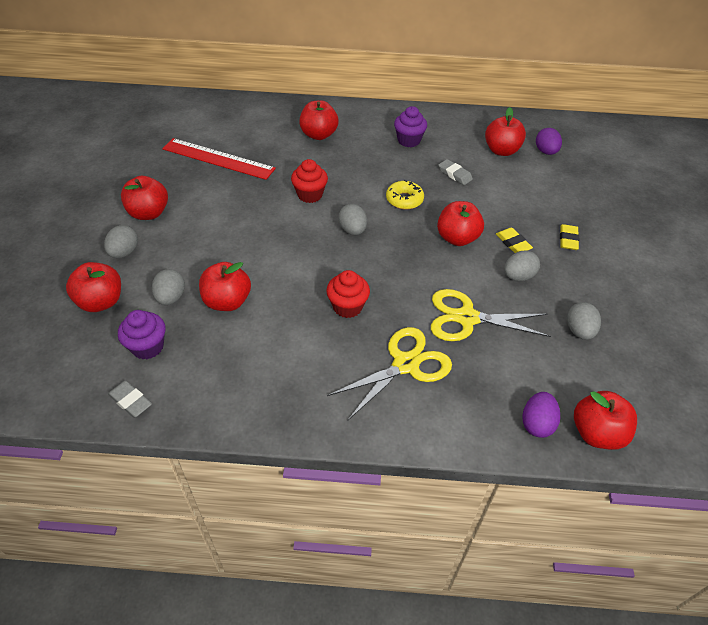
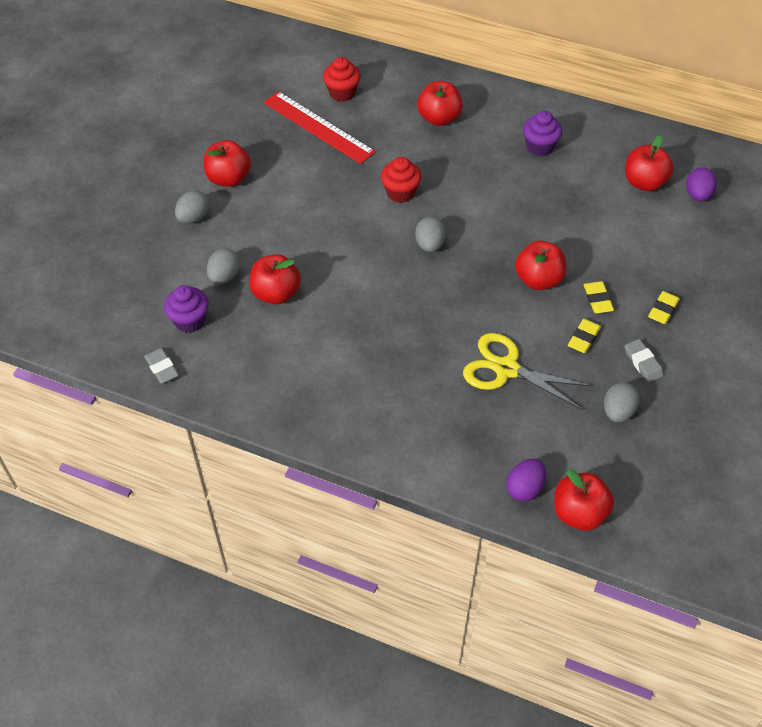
camera: 20 degrees right, 5 degrees up
(101, 302) = (159, 265): red apple -> none
(347, 307) = (390, 327): red cupcake -> red cupcake (342, 93)
(404, 200) = (501, 221): yellow donut -> none
(405, 364) = (423, 399): yellow scissors -> none
(454, 174) = (573, 202): grey eraser -> grey eraser (643, 363)
(518, 276) = (583, 338): grey egg -> yellow eraser

